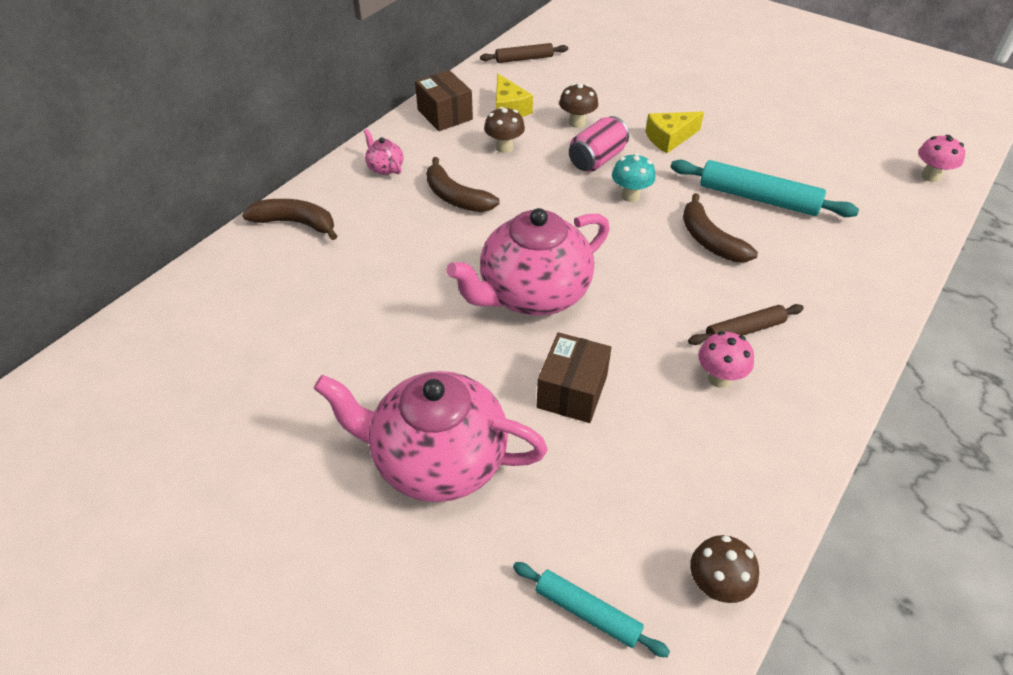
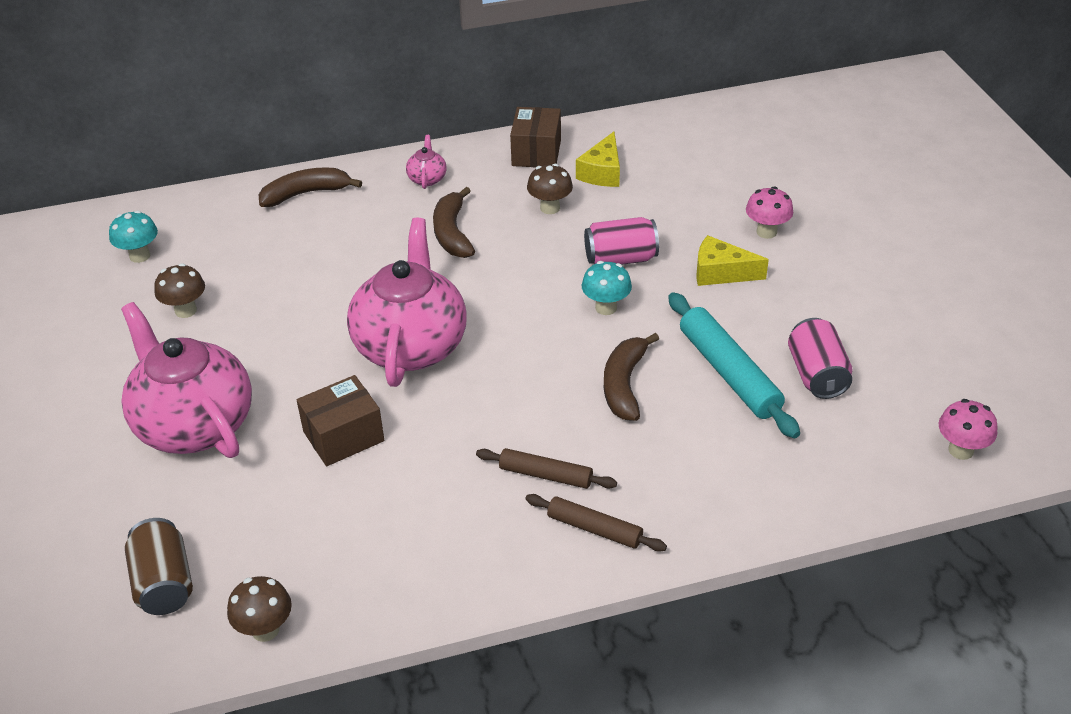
camera: 40 degrees right, 5 degrees down
(198, 348) = (140, 256): none -> turquoise mushroom
(296, 223) = (306, 194): brown banana -> brown banana turned 75 degrees counterclockwise
(524, 59) = (682, 128): brown rolling pin -> brown rolling pin (594, 529)
(532, 294) = (411, 345): pink teapot -> pink teapot turned 90 degrees clockwise
(577, 123) = (649, 215): brown mushroom -> brown mushroom (185, 310)
(587, 612) = (164, 583): turquoise rolling pin -> brown can
(719, 378) = (470, 498): pink mushroom -> pink mushroom (766, 232)
(805, 173) = (817, 375): none -> pink can

